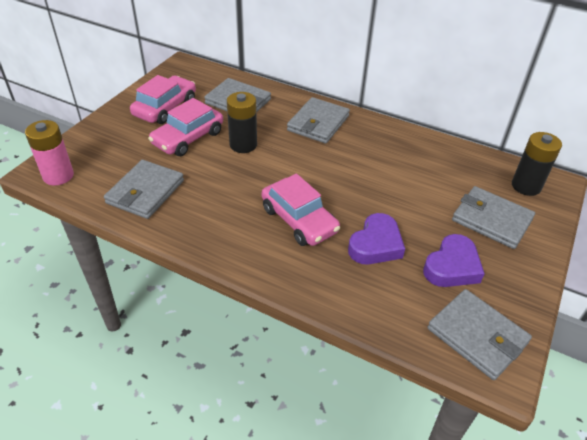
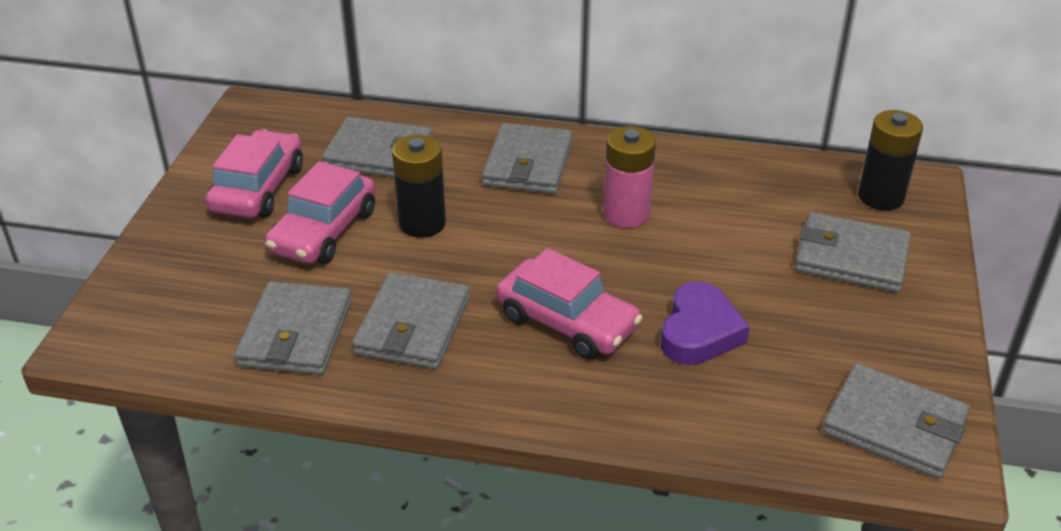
camera: 15 degrees left, 5 degrees down
(58, 176) = (129, 340): pink battery -> pink battery (626, 214)
(210, 202) = (412, 326): none -> grey wallet
(452, 267) = (822, 338): purple heart -> none

